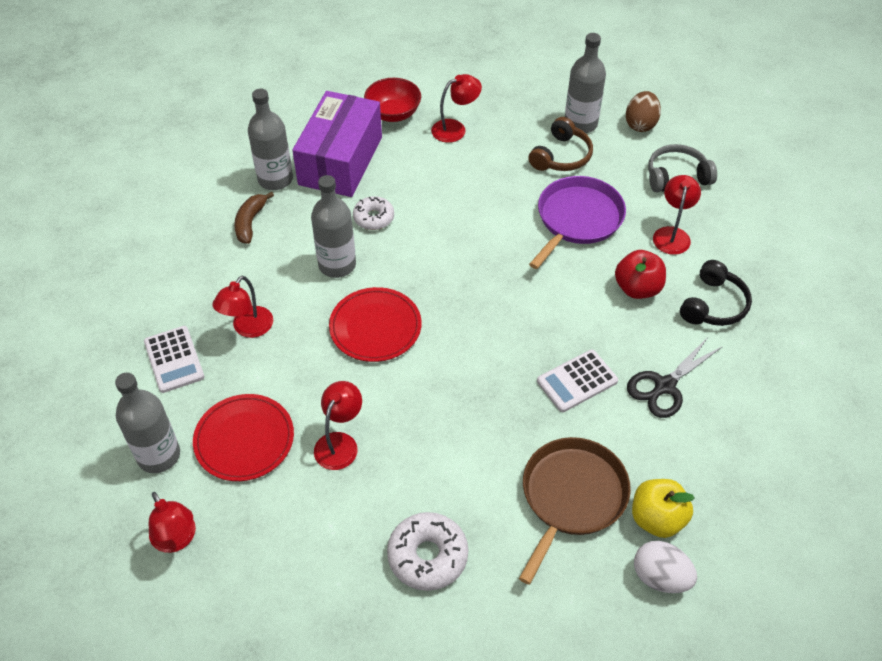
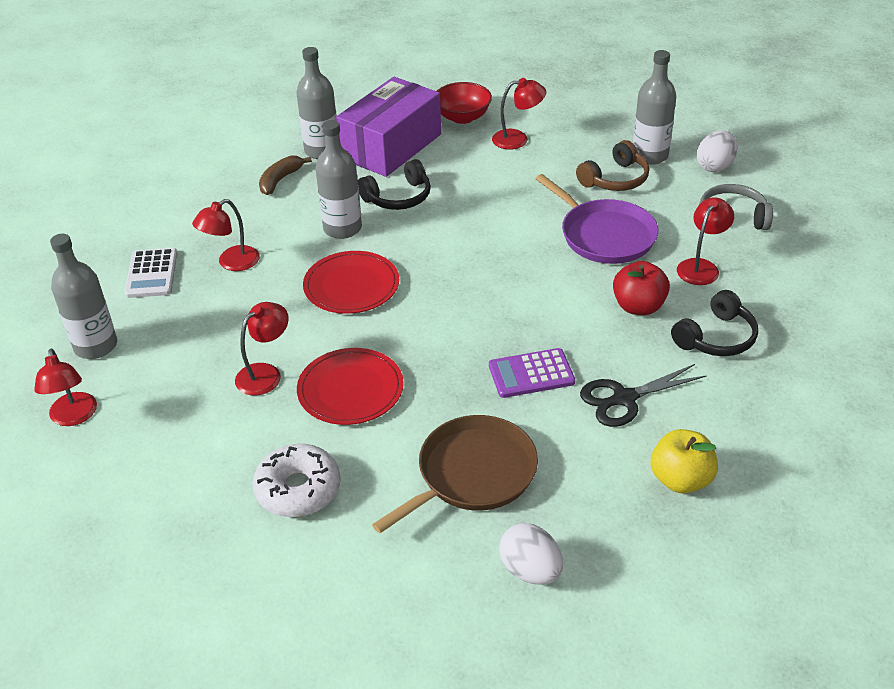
camera: 20 degrees right, 10 degrees down
(244, 439) = (178, 351): red plate -> red plate (350, 390)
(373, 218) = (398, 197): white donut -> black headphones
(577, 219) = (604, 235): purple pan -> purple pan turned 90 degrees clockwise
(577, 381) = (531, 374): white calculator -> purple calculator
(640, 124) = (715, 166): brown egg -> white egg
(657, 519) = (554, 516): yellow apple -> yellow apple (680, 479)

